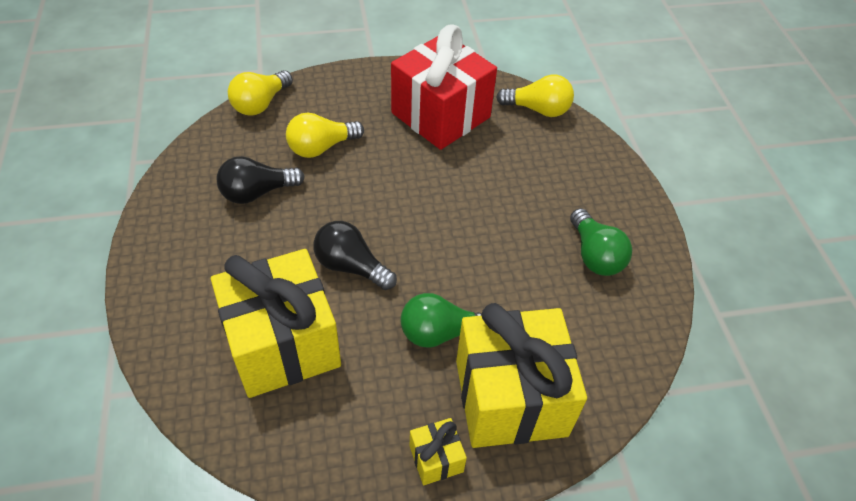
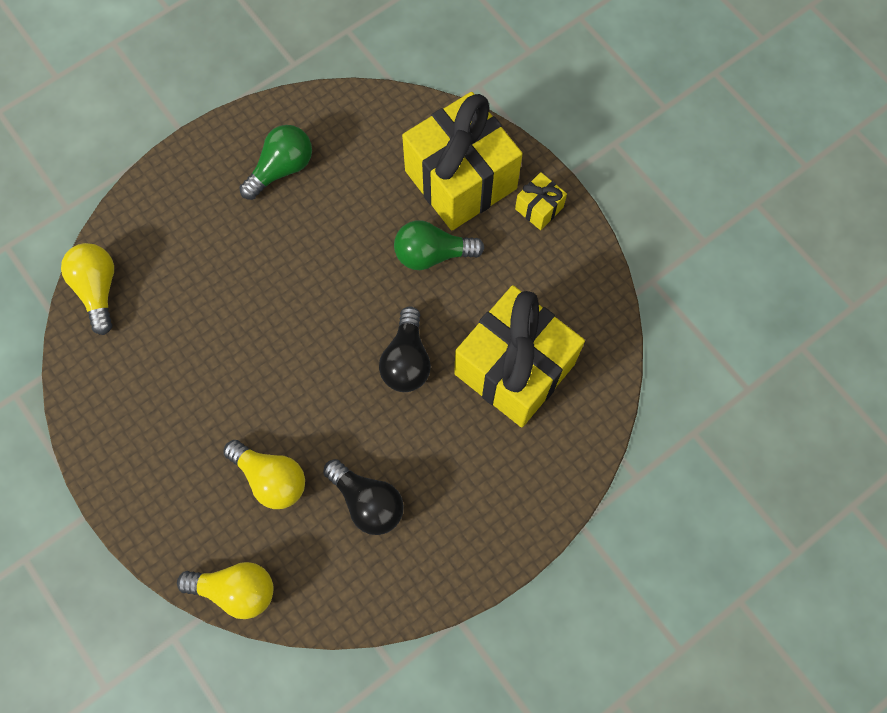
camera: 115 degrees left, 20 degrees up
(440, 115) = (157, 383): red gift -> none
(441, 332) = (432, 254): green light bulb -> green light bulb turned 120 degrees clockwise

